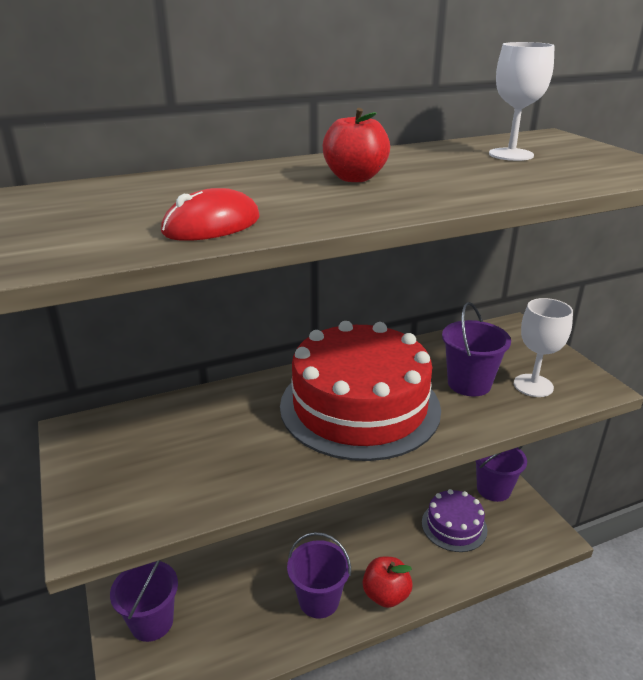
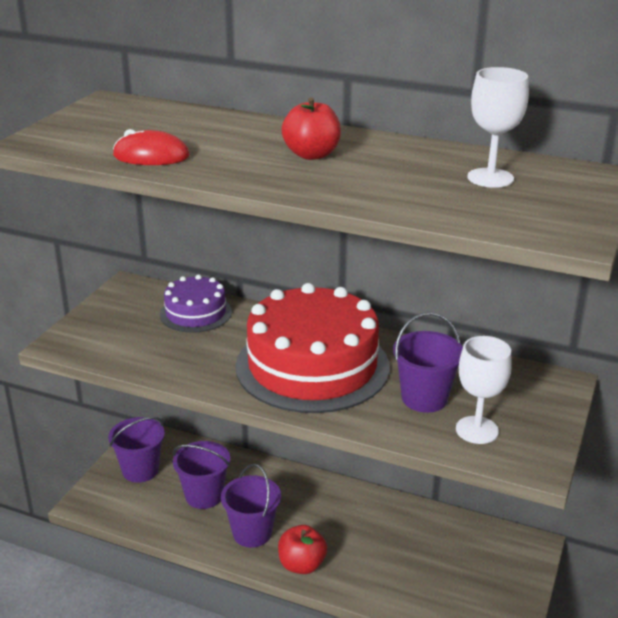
camera: 45 degrees right, 0 degrees up
(454, 526) = (425, 563): purple cake -> purple cake (195, 313)
(493, 489) = (508, 564): purple bucket -> purple bucket (204, 496)

